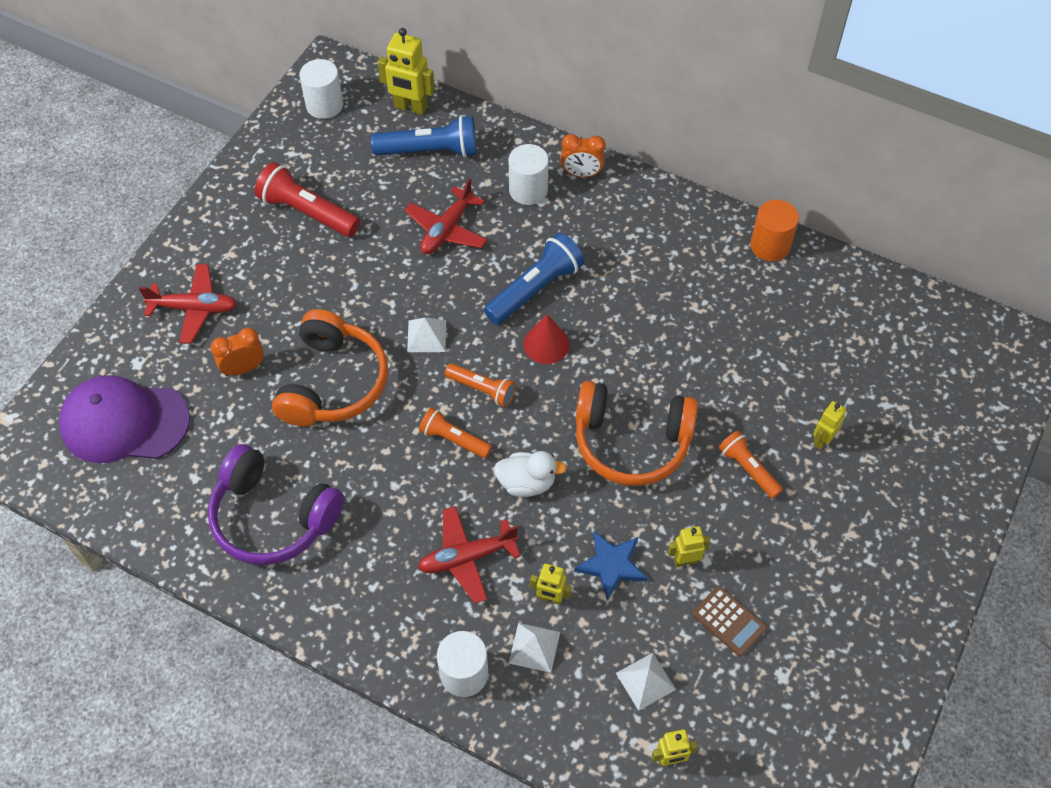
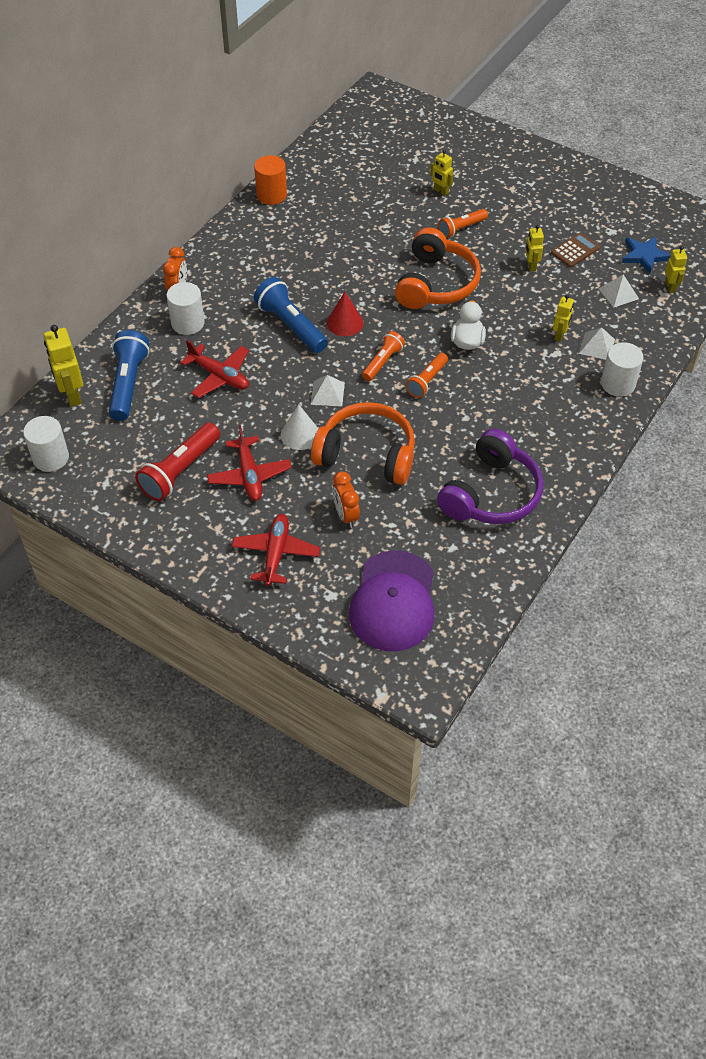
camera: 85 degrees left, 5 degrees down
(362, 314) = (300, 434): none -> white cone
(410, 107) = (72, 395): yellow robot -> yellow robot turned 135 degrees clockwise
(467, 557) = (528, 378): red plane -> red plane (249, 475)
(611, 565) = (534, 302): blue star -> blue star (644, 256)

